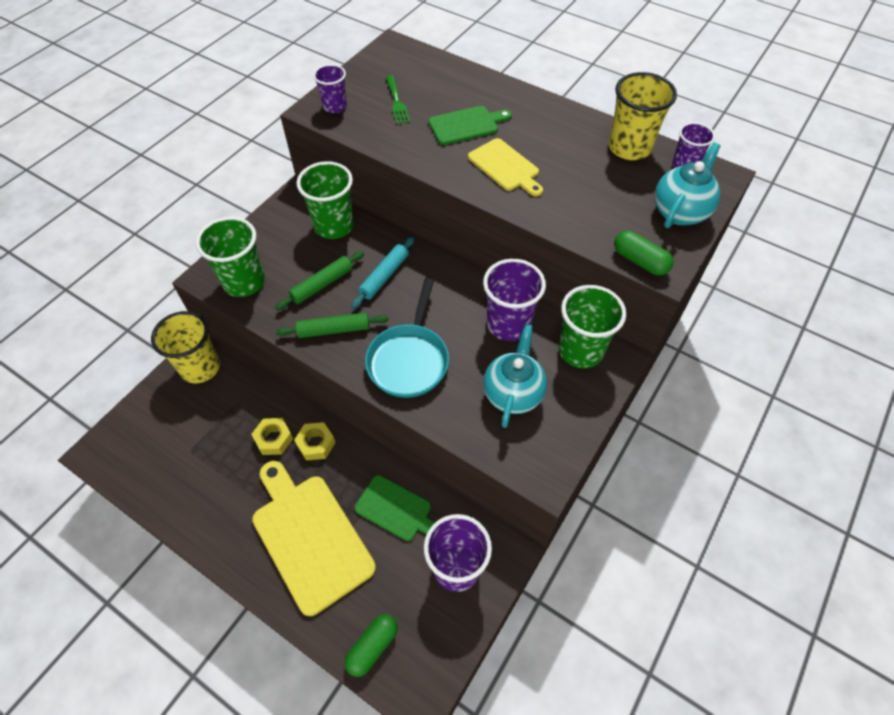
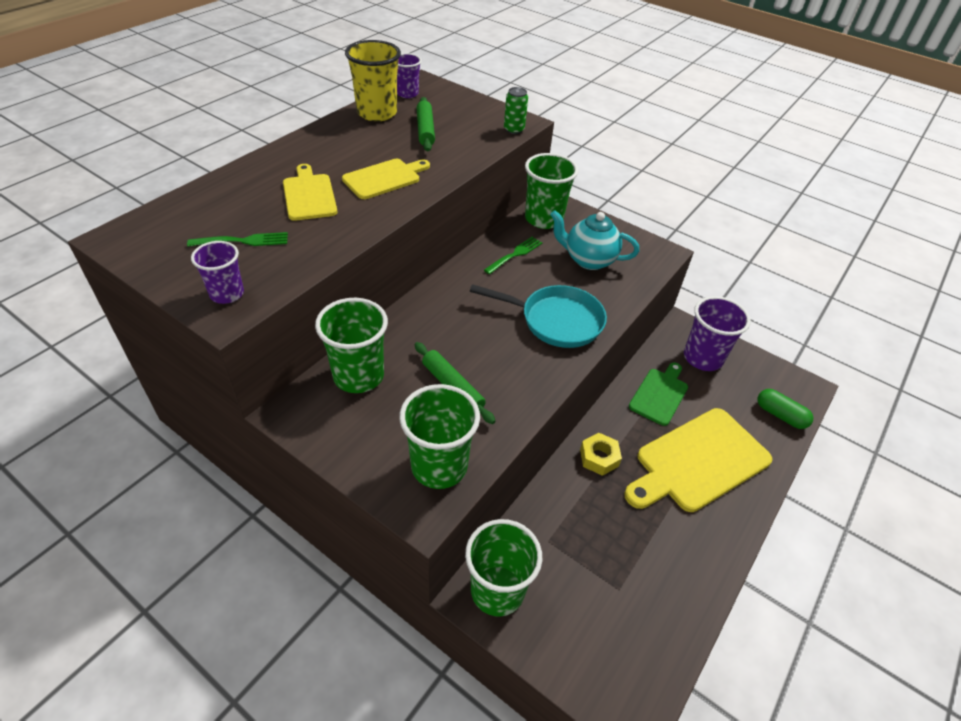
camera: 90 degrees left, 10 degrees down
(200, 367) = (497, 590): yellow cup -> green cup
(274, 439) = (596, 498): yellow nut -> none
(334, 330) = (518, 377): green rolling pin -> green rolling pin (425, 130)
(384, 276) = (446, 334): turquoise rolling pin -> none
(466, 125) = (309, 195): green cutting board -> yellow cutting board
(508, 324) = (515, 254): purple cup -> green fork
(640, 261) = (514, 130): green capsule -> green can
(680, 212) = (461, 105): turquoise teapot -> none

